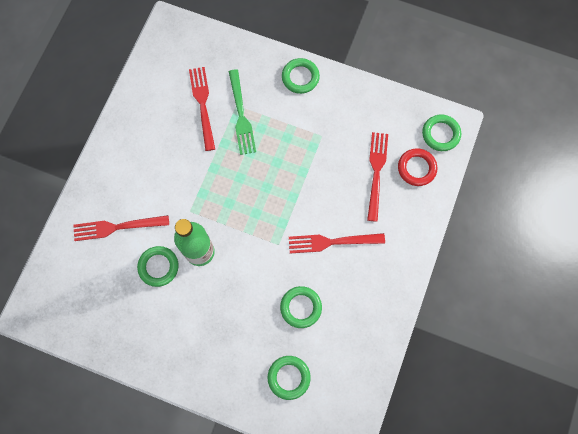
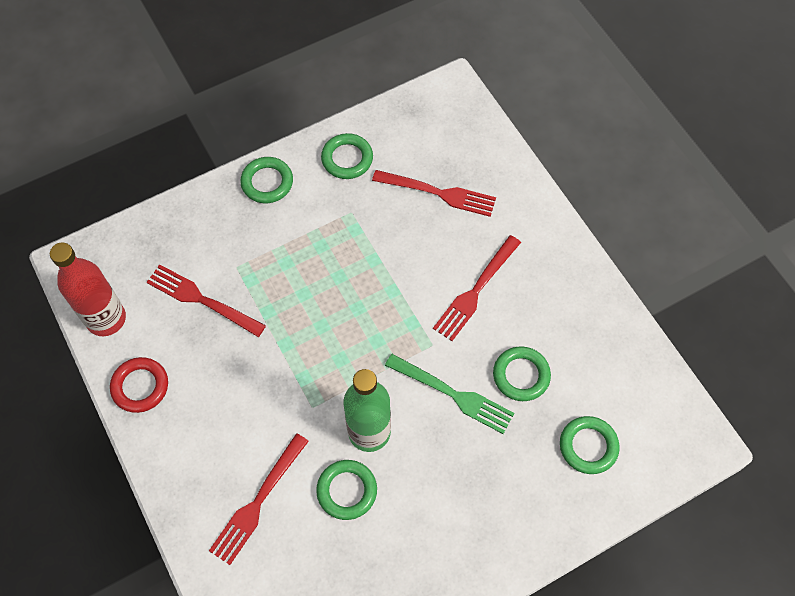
camera: 50 degrees left, 10 degrees down
(153, 69) = (106, 319): none -> red bottle
(241, 115) = (252, 271): green fork -> green fork (453, 394)
(376, 172) = (438, 193): red fork -> red fork turned 150 degrees clockwise
(416, 168) = (467, 155): red ring -> red ring (140, 386)
(440, 134) = (451, 107): green ring -> green ring (347, 159)

